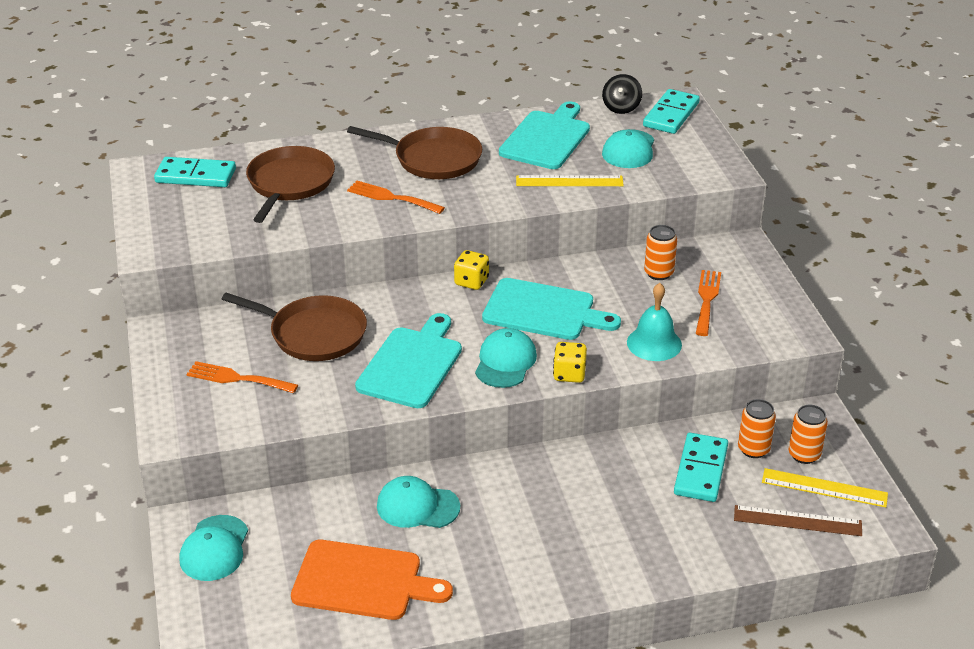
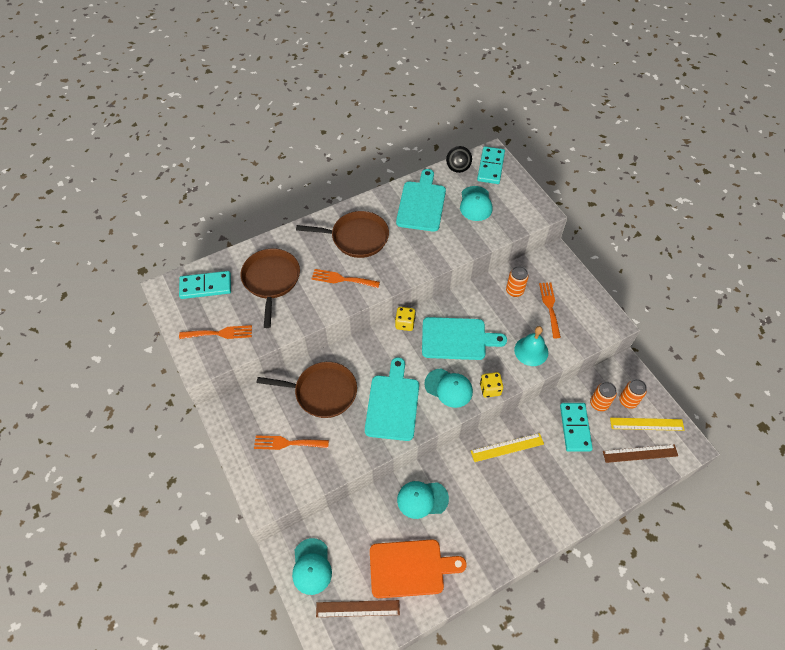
camera: 15 degrees left, 20 degrees up
(192, 225) = (220, 333): none -> orange fork
(261, 610) = (357, 608): none -> brown ruler
(505, 362) = (448, 388): turquoise cap -> turquoise cap turned 120 degrees clockwise
(569, 181) = (449, 240): yellow ruler -> yellow ruler (507, 447)

